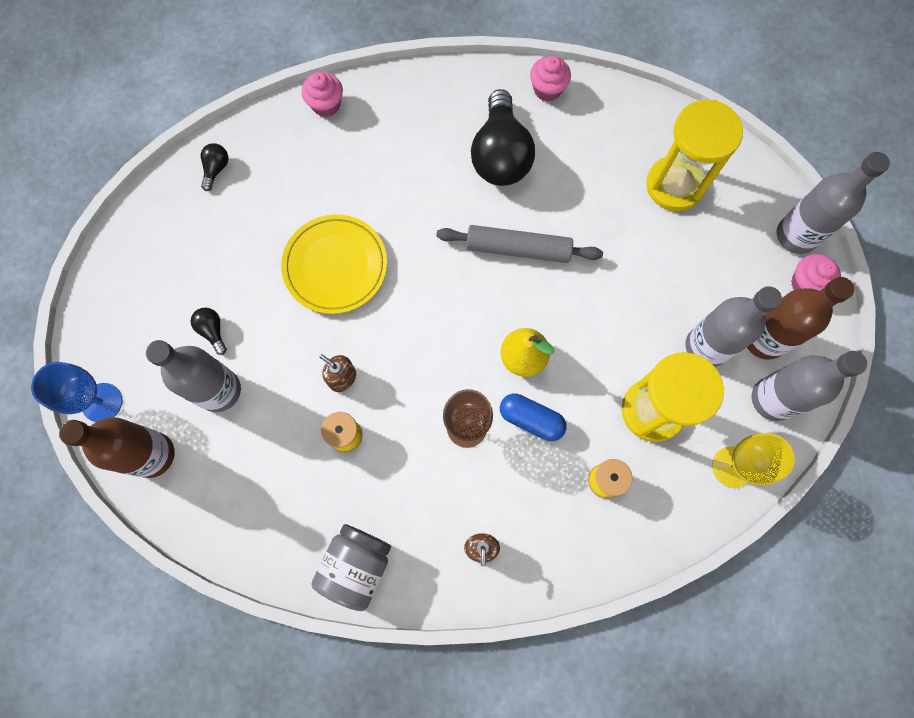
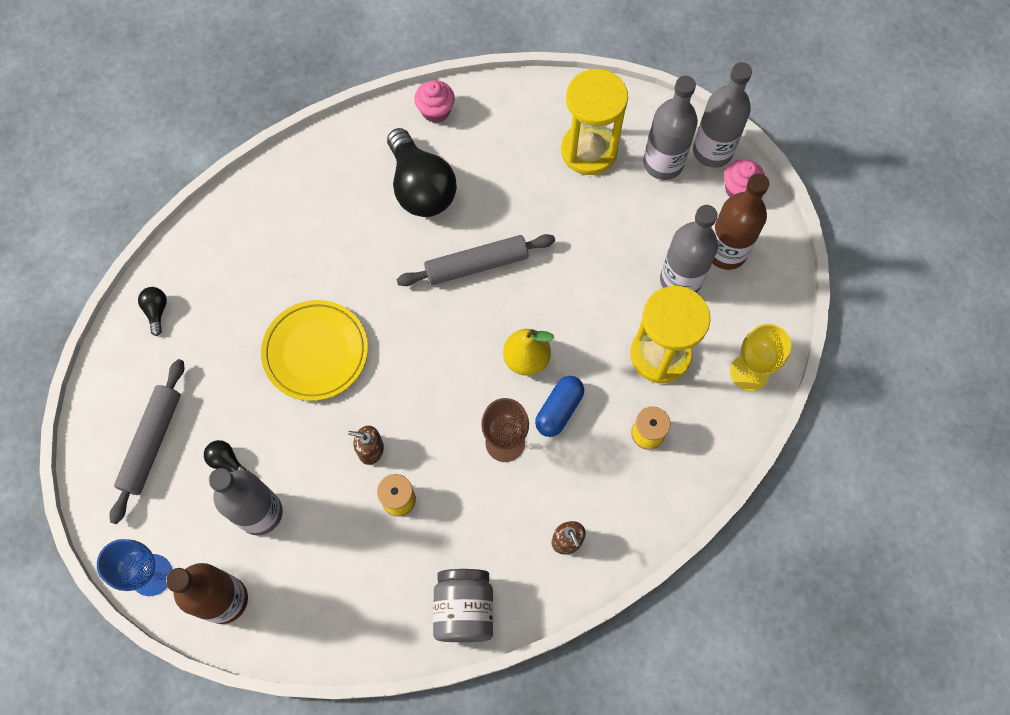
camera: 25 degrees left, 5 degrees down
(157, 284) = (151, 442): none -> grey rolling pin
(326, 105) = (235, 208): pink cupcake -> none
(531, 419) = (559, 410): blue capsule -> blue capsule turned 60 degrees counterclockwise
(772, 399) = (756, 300): grey bottle -> grey bottle (663, 163)

